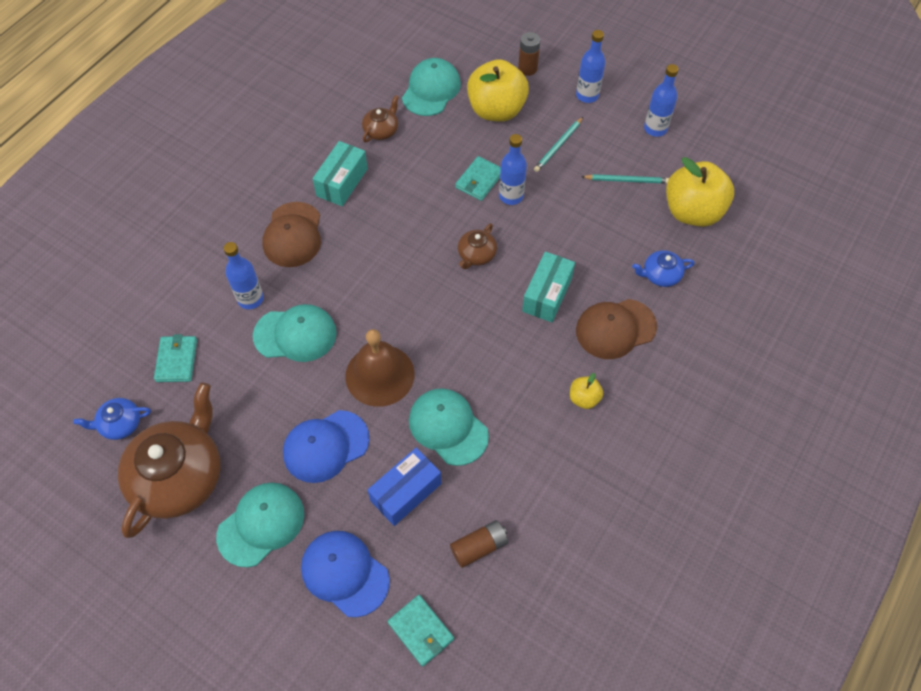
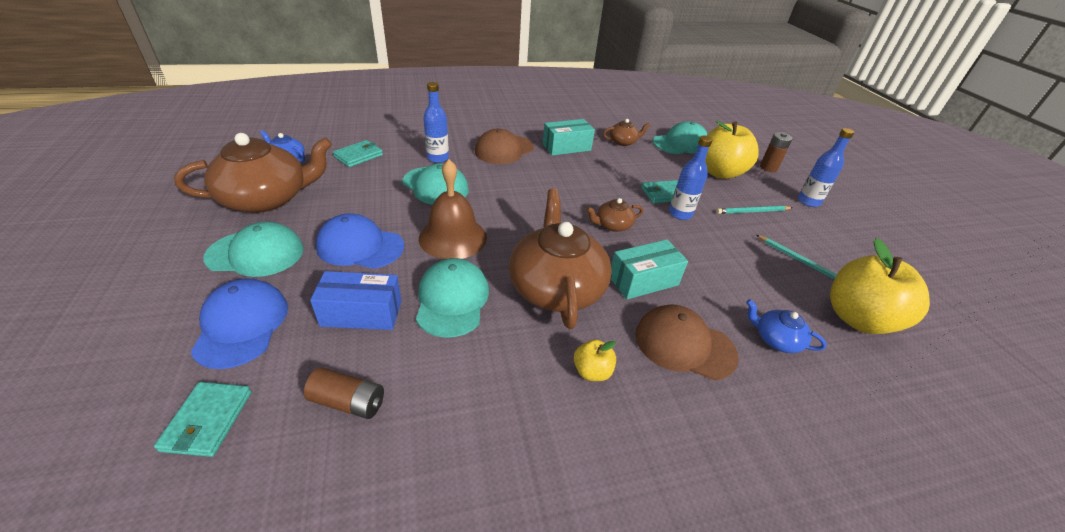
camera: 40 degrees right, 20 degrees down
(499, 353) = (556, 287): none -> brown teapot
(655, 129) = (862, 248): blue bottle -> none

